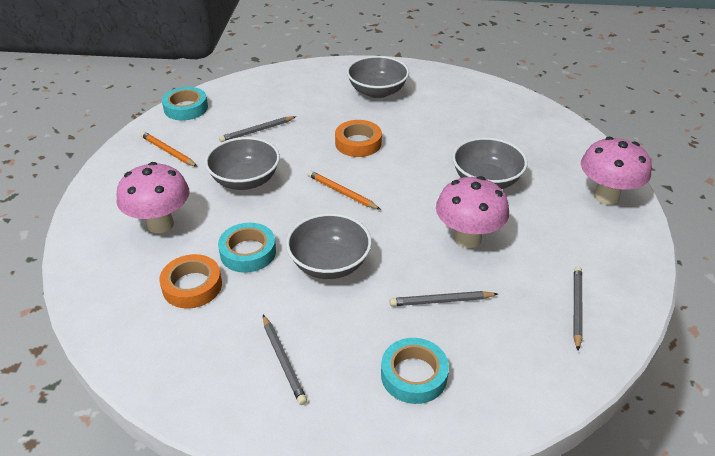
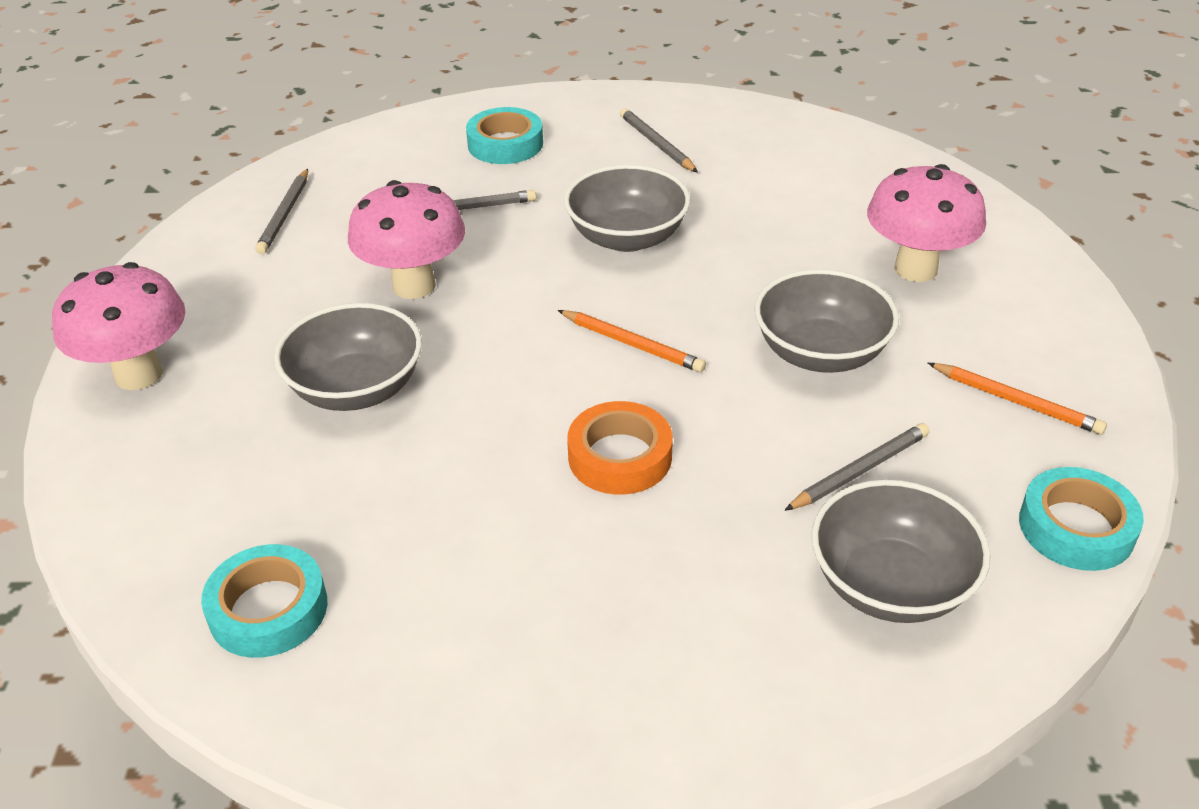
camera: 175 degrees right, 0 degrees up
(192, 286) = (809, 199): orange tape -> none
(248, 252) = (754, 242): turquoise tape -> turquoise tape (268, 609)
(377, 91) = (594, 639): grey bowl -> grey bowl (890, 584)

